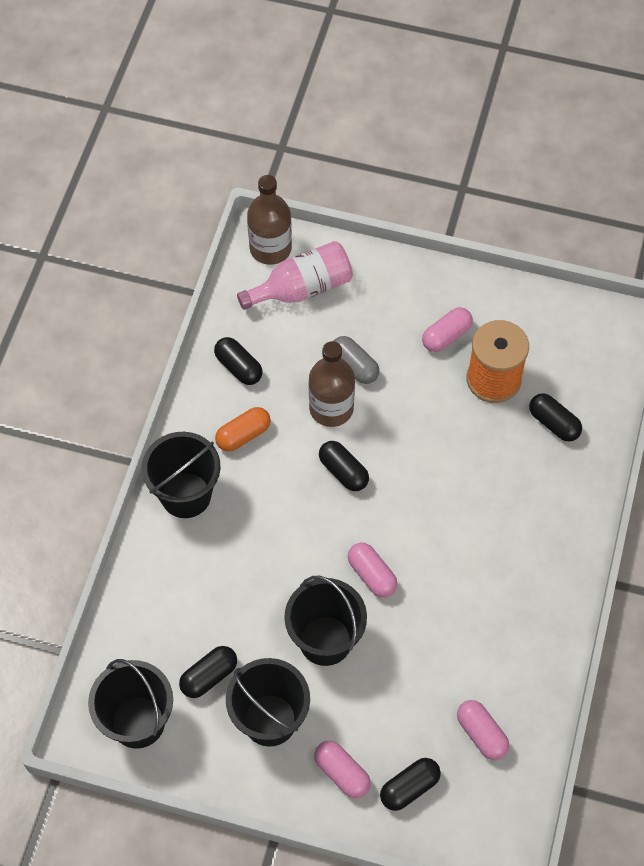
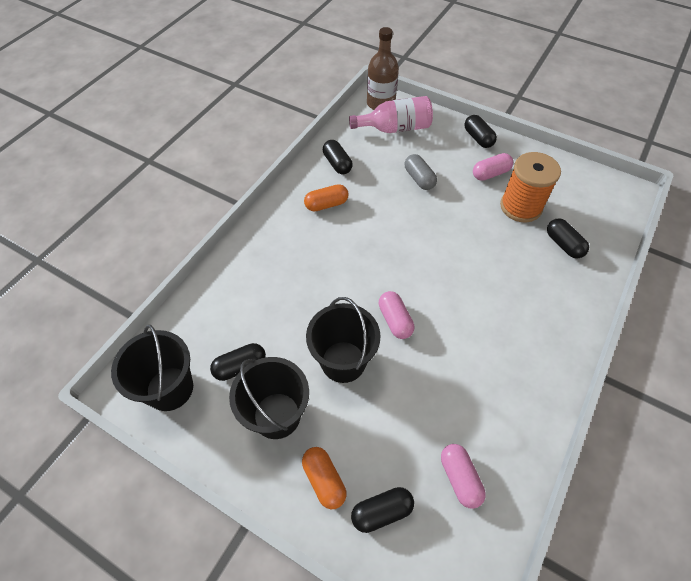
camera: 15 degrees right, 5 degrees down
(186, 495) = (271, 233): black bucket -> none
(331, 408) = (395, 201): brown bottle -> none
(342, 773) = (324, 480): pink capsule -> orange capsule
(343, 471) = (392, 243): black capsule -> black capsule (478, 138)

